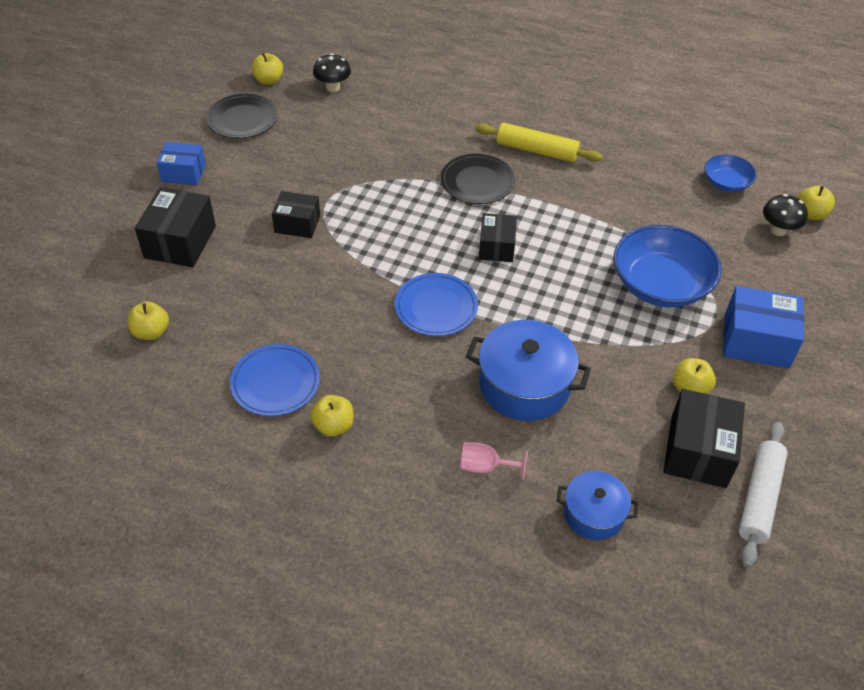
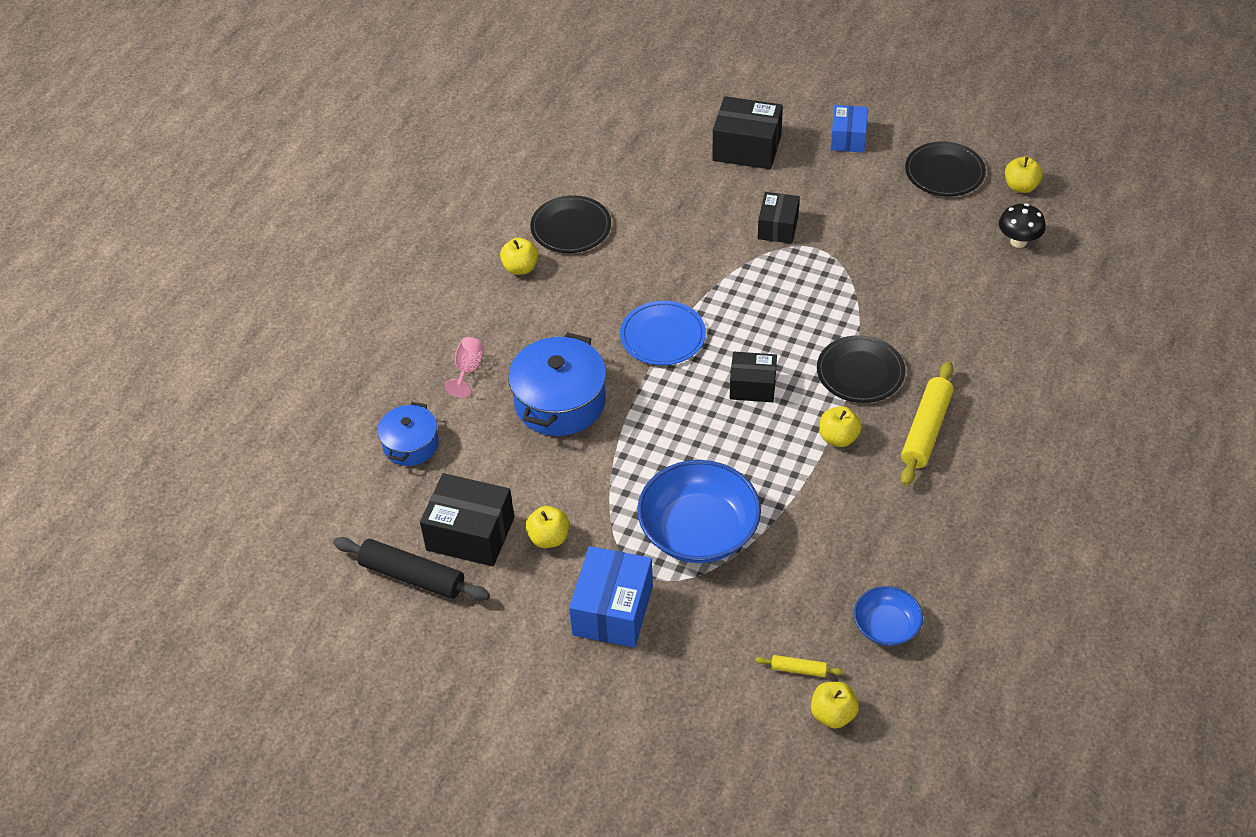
camera: 95 degrees right, 0 degrees up
(151, 332) = (631, 144): yellow apple -> yellow apple (838, 438)
(275, 382) = (571, 227): blue plate -> black plate
(759, 498) = (412, 576): white rolling pin -> black rolling pin
(778, 230) = (798, 669): black mushroom -> yellow rolling pin

